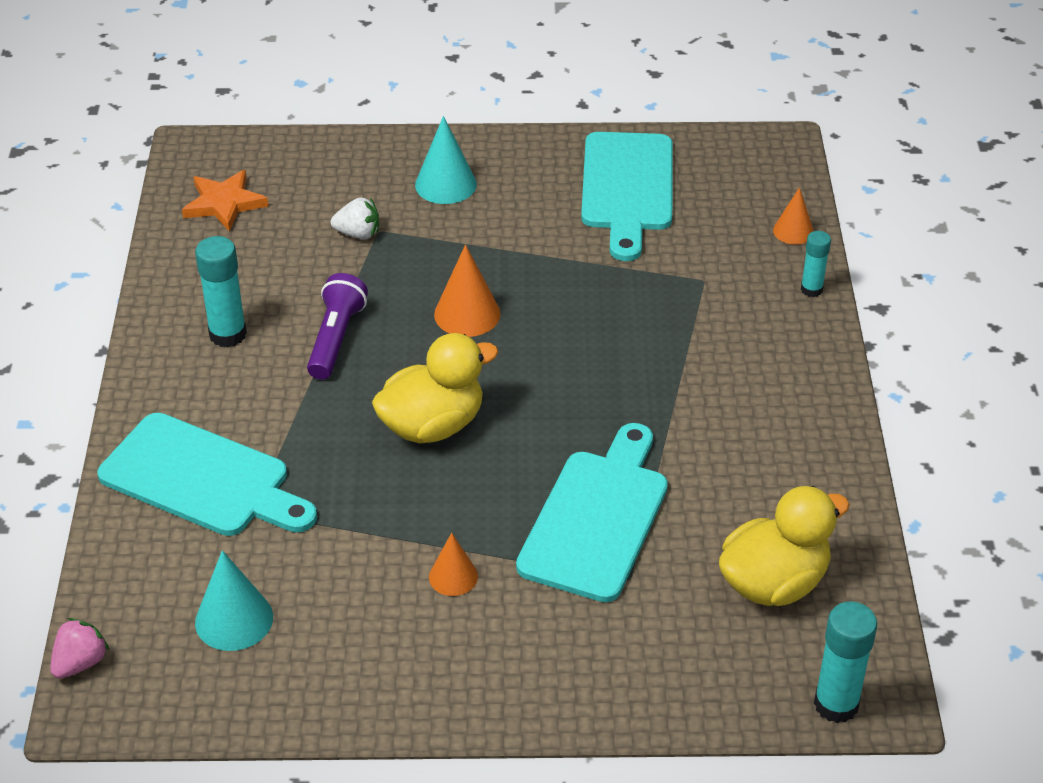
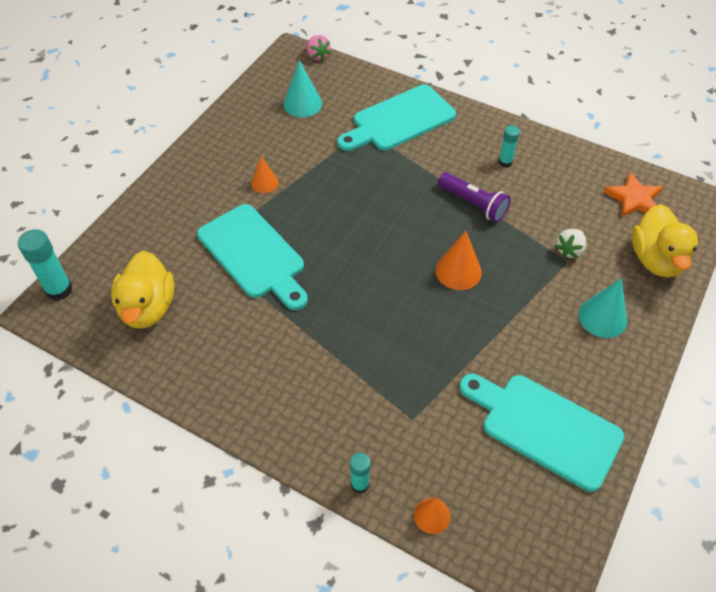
camera: 120 degrees right, 10 degrees up
(228, 334) = (505, 162): turquoise glue stick -> turquoise glue stick, size x0.61
(432, 425) = (374, 217): yellow duck -> yellow duck (656, 259)

